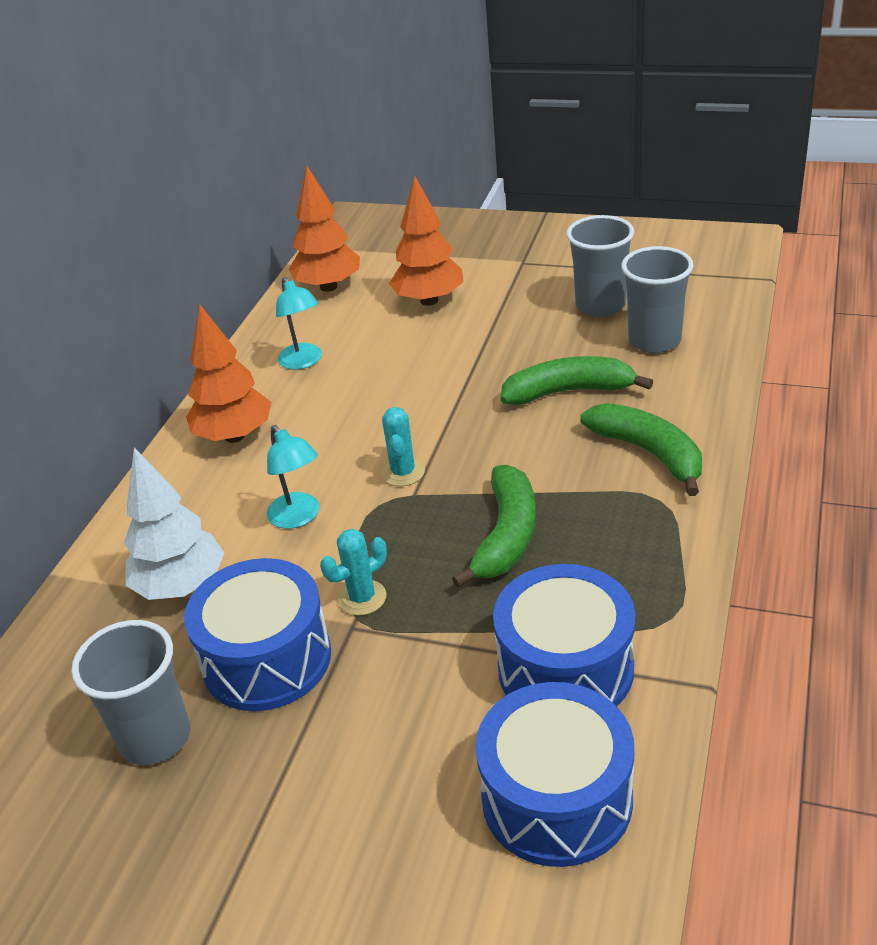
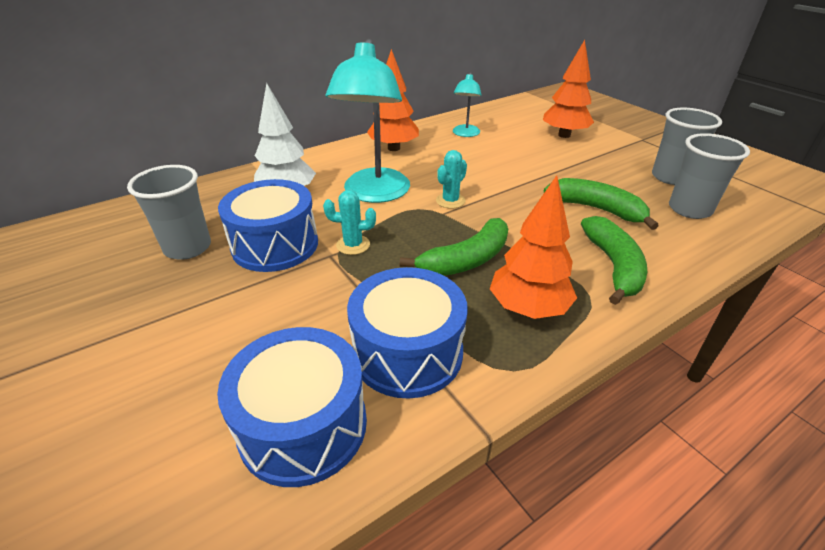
camera: 35 degrees right, 0 degrees up
(298, 517) = (374, 194): turquoise lamp -> turquoise lamp, size x1.96
(328, 287) = (518, 110): orange tree -> orange tree (528, 308)

